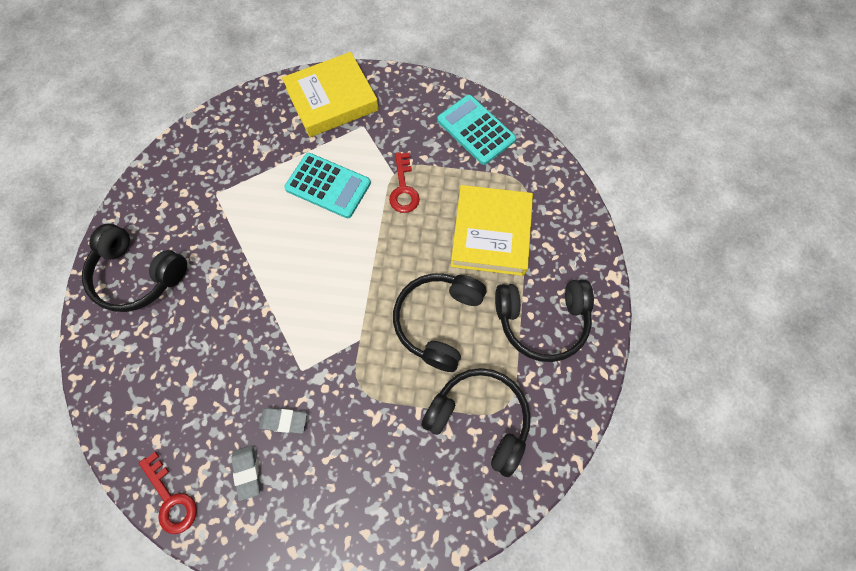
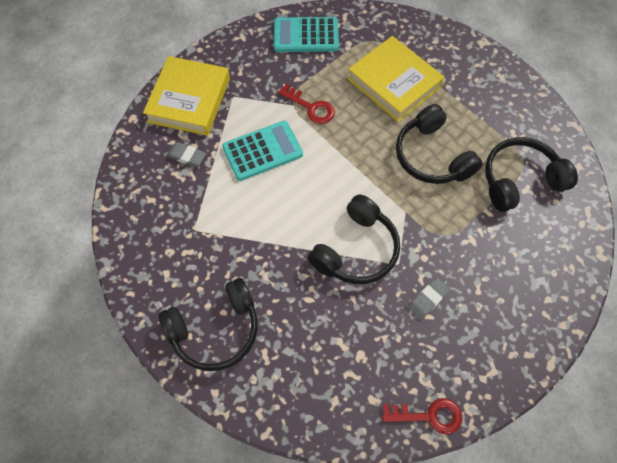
camera: 50 degrees left, 5 degrees down
(247, 472) = (448, 348): grey eraser -> grey eraser (187, 156)
(541, 321) = (481, 100): black headphones -> black headphones (356, 250)

